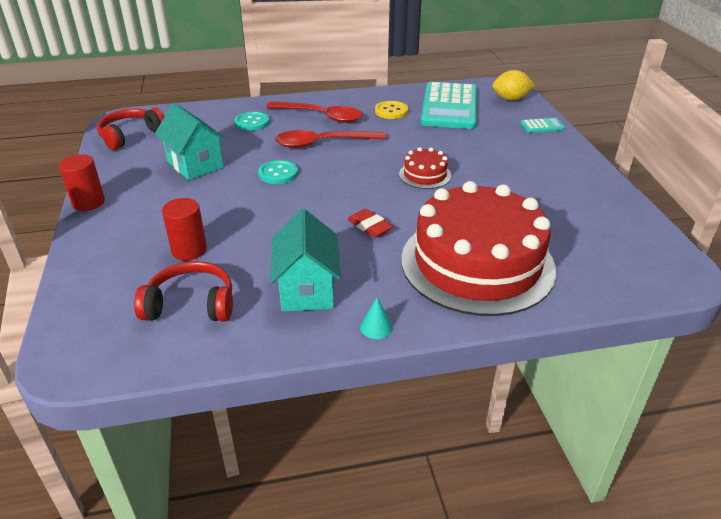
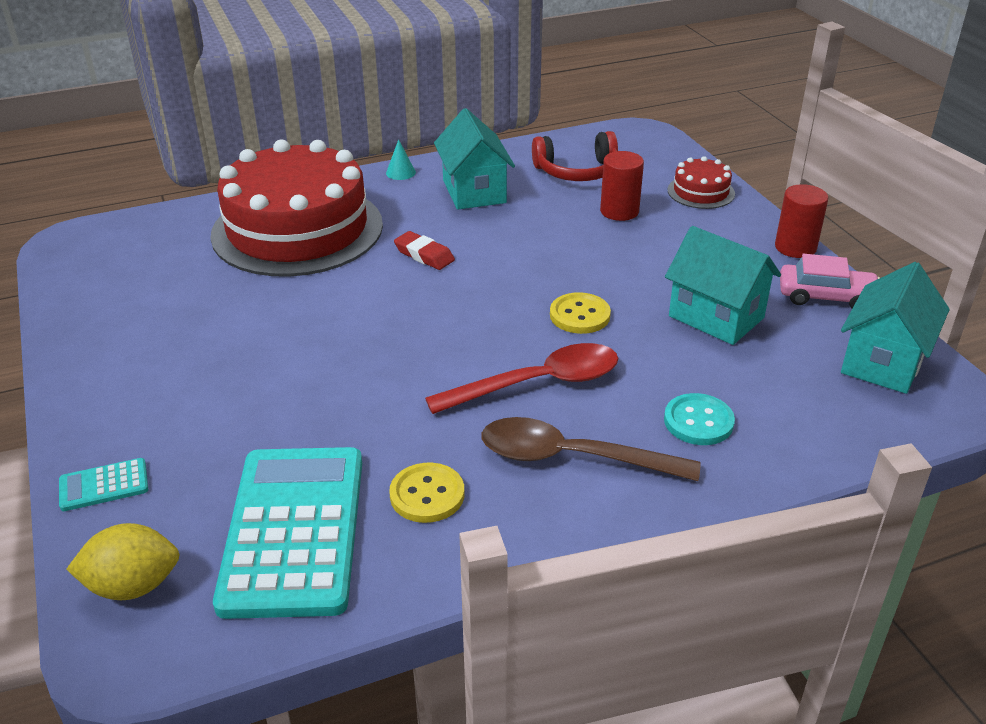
camera: 170 degrees right, 0 degrees up
(114, 169) = (826, 296): none -> pink car
(130, 135) = (883, 362): red headphones -> turquoise house
(278, 173) = (579, 315): turquoise button -> yellow button
(321, 116) = (572, 458): red spoon -> brown spoon
(425, 175) = (354, 338): red cake -> red cake (701, 192)

